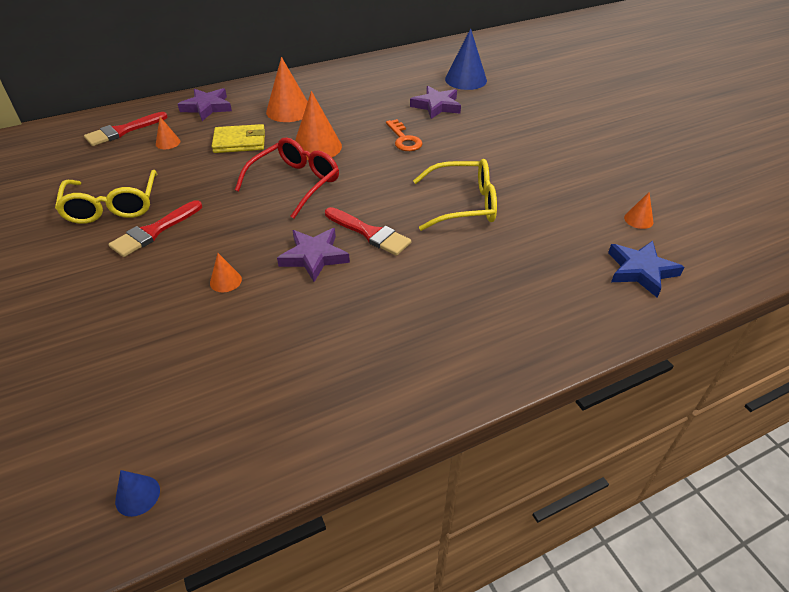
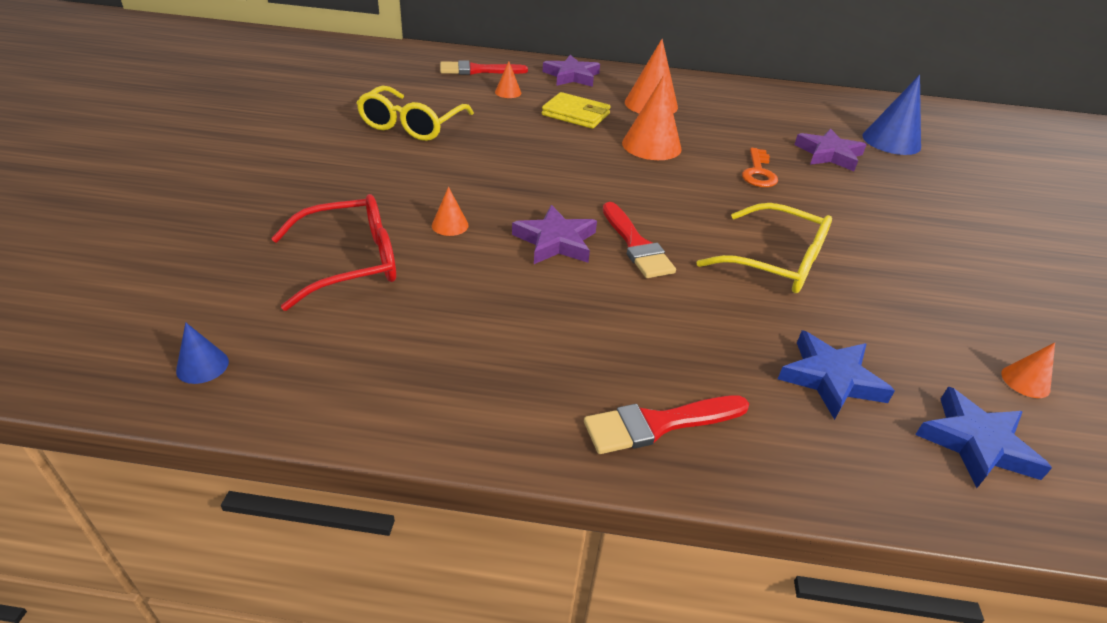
camera: 30 degrees right, 5 degrees down
(154, 231) = (427, 158): red brush -> red brush (659, 424)
(295, 183) = (598, 169): red glasses -> red glasses (351, 262)
(548, 270) = (831, 379): none -> blue star

